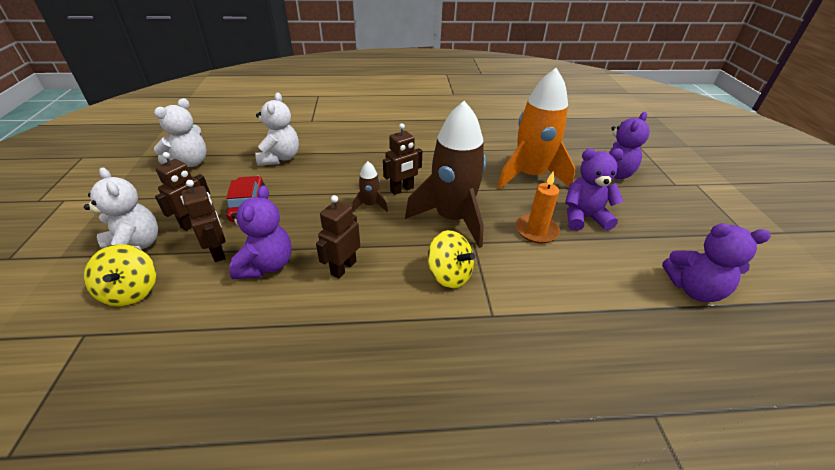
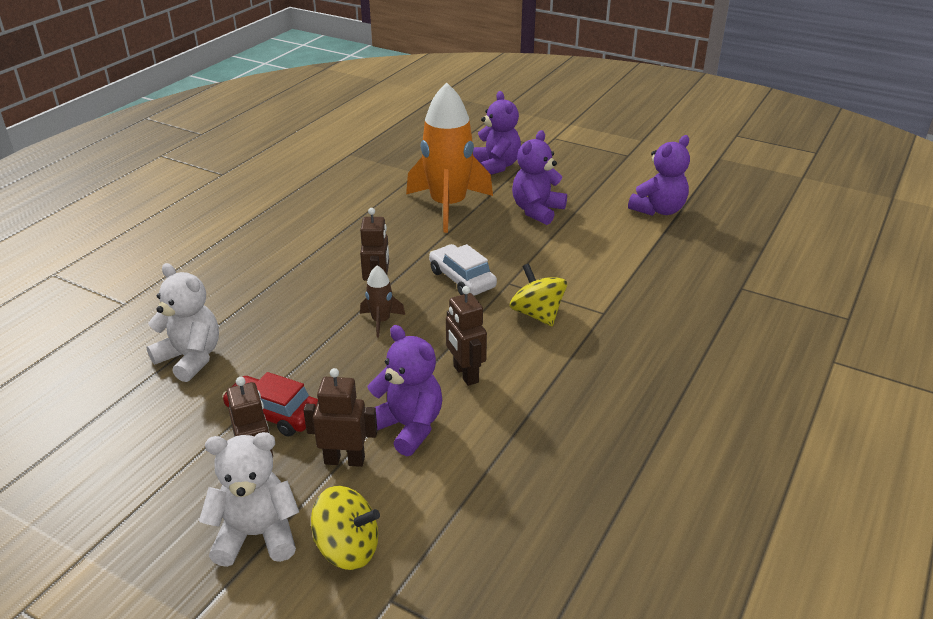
camera: 55 degrees left, 5 degrees down
(190, 163) = (88, 447): white teddy bear -> none
(449, 275) = (537, 314): yellow spinning top -> yellow spinning top turned 105 degrees counterclockwise
(452, 218) = (462, 279): brown rocket -> white car
(536, 230) = (528, 242): orange candle -> none

